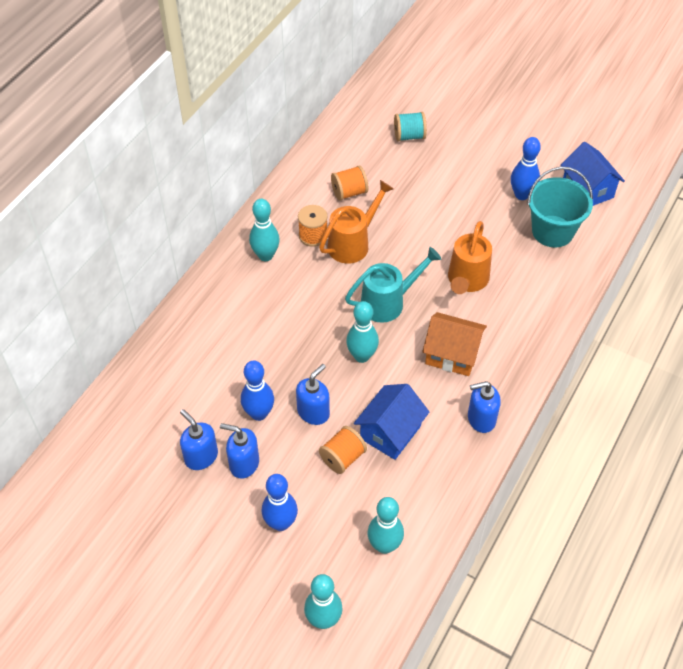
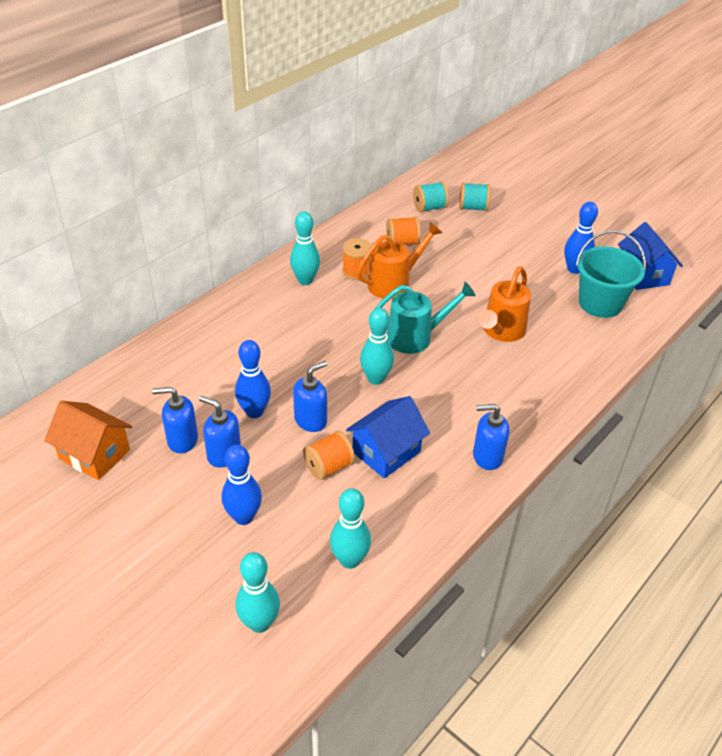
camera: 10 degrees right, 10 degrees down
(201, 456) = (182, 440): blue soap dispenser -> blue soap dispenser turned 60 degrees counterclockwise
(366, 143) = (429, 208): none -> turquoise spool
(452, 354) = (470, 392): orange house -> orange house (94, 454)

